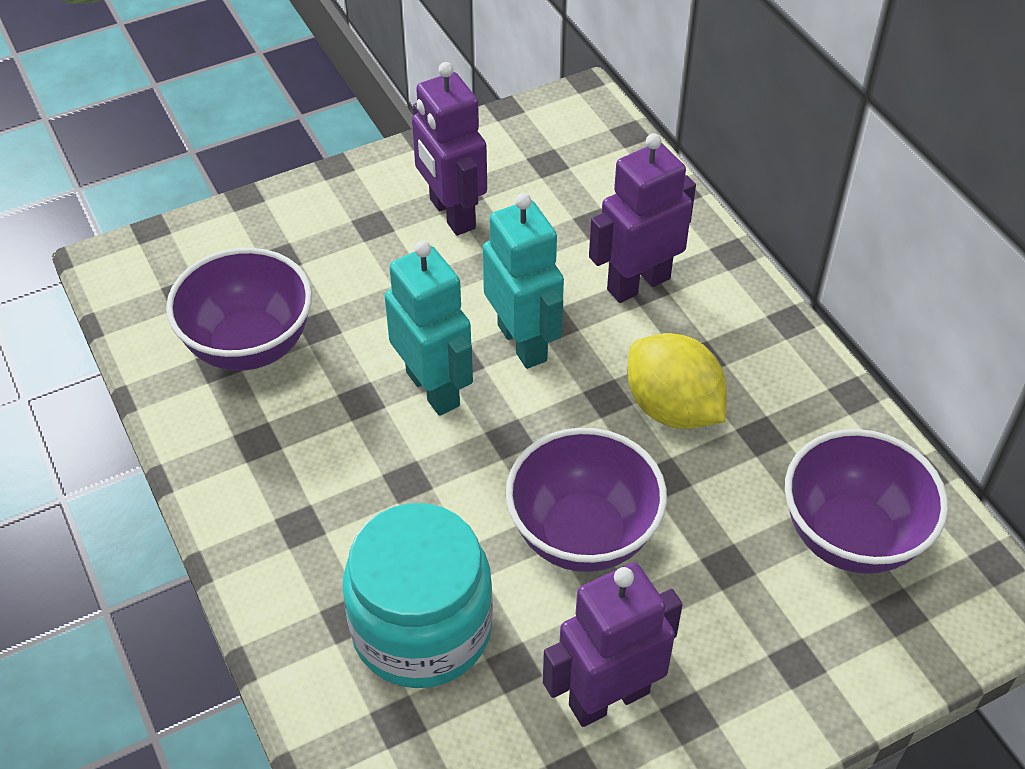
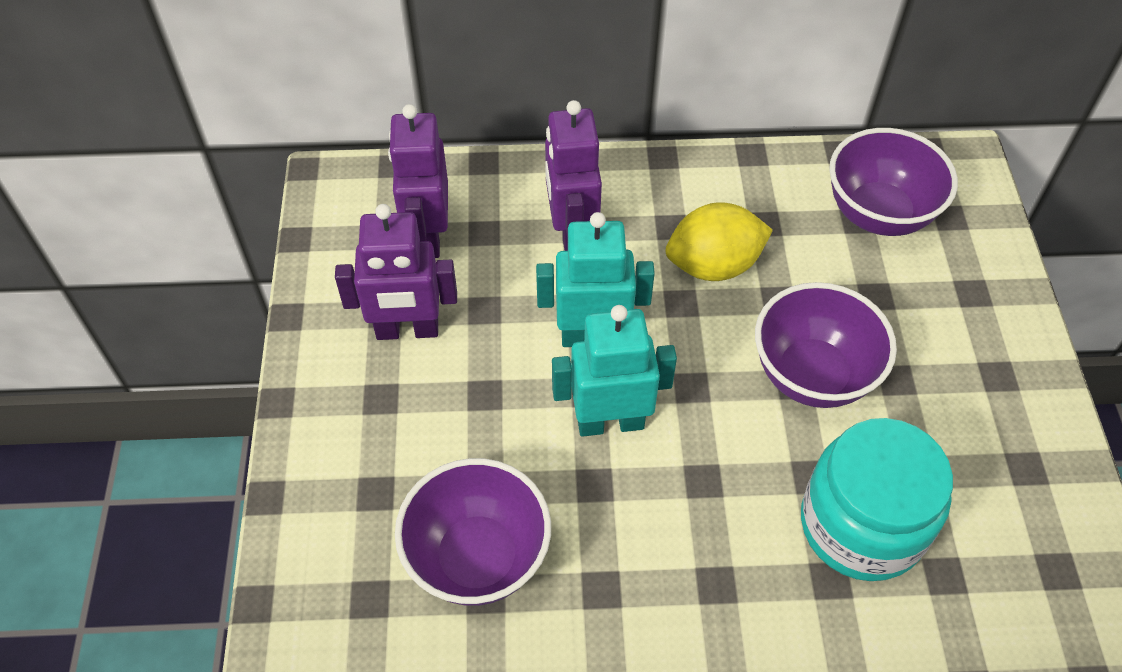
camera: 65 degrees left, 5 degrees up
(608, 698) = (968, 419): purple robot -> purple robot (428, 236)

